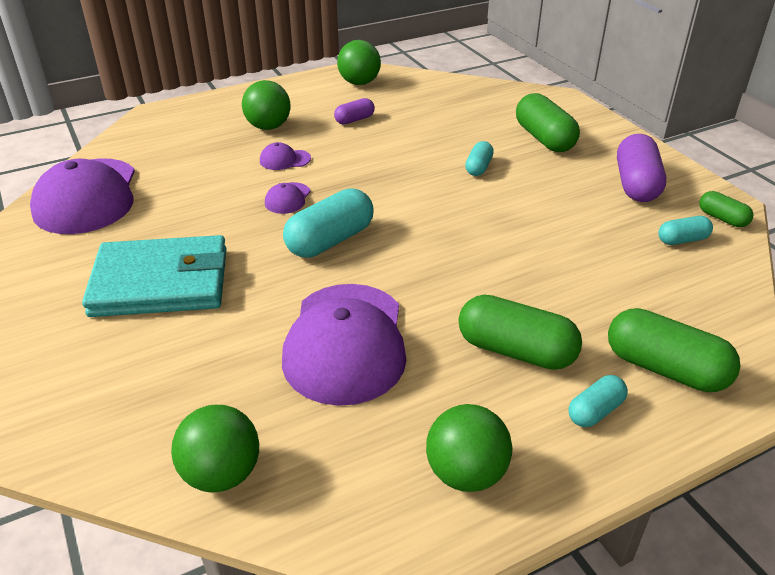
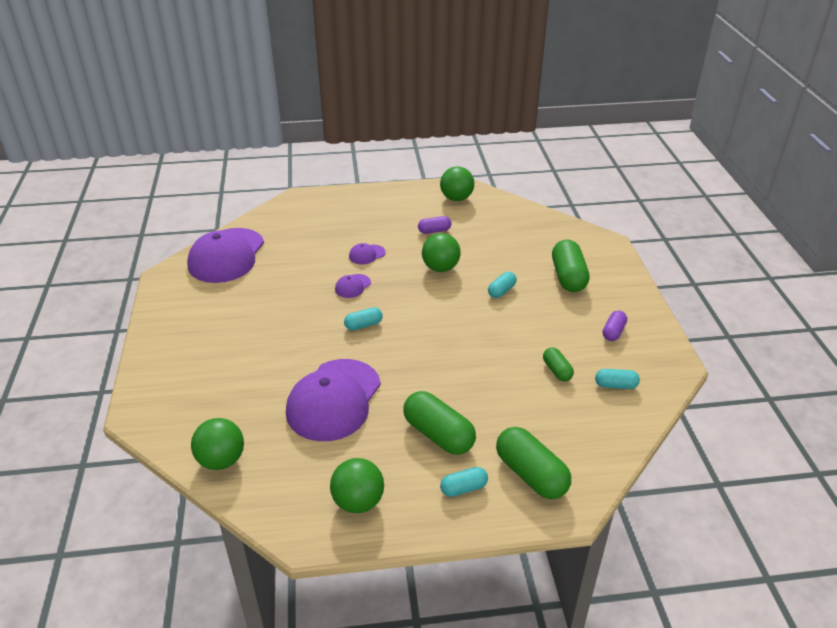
camera: 20 degrees right, 0 degrees up
(161, 282) = (244, 329): turquoise wallet -> none
(268, 127) = (370, 224): green ball -> green ball (440, 268)
(284, 160) = (367, 254): purple cap -> purple cap turned 45 degrees counterclockwise
(330, 240) = (363, 325): turquoise capsule -> turquoise capsule, size x0.54
(636, 184) = (613, 332): purple capsule -> purple capsule, size x0.54
(722, 218) = (661, 376): green capsule -> green capsule (557, 370)

